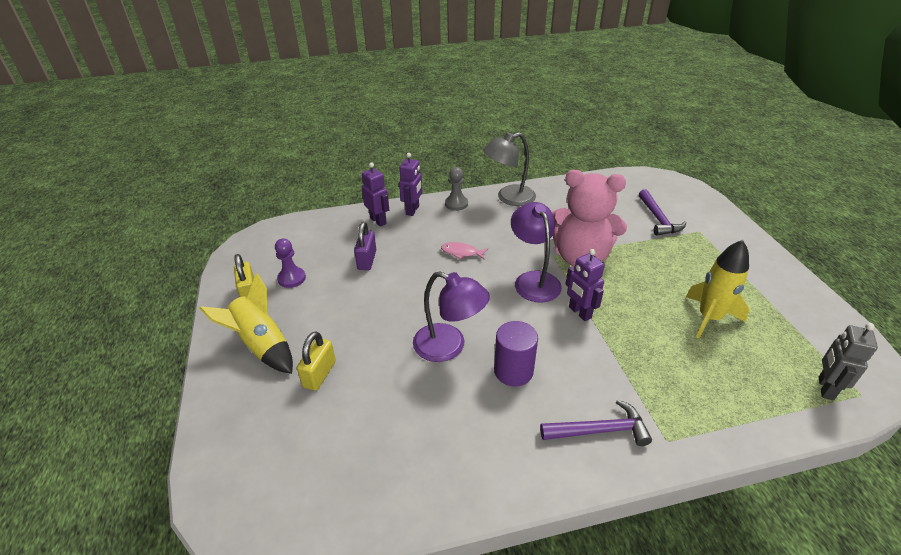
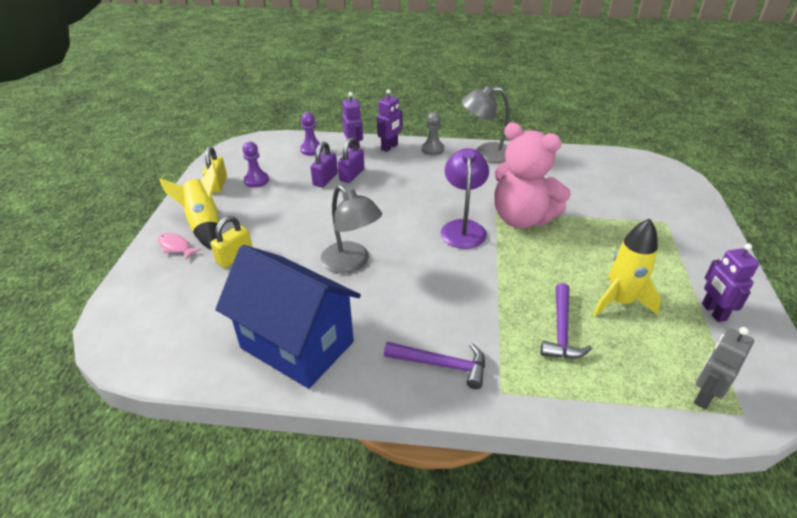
camera: 20 degrees right, 0 degrees up
(332, 230) = (311, 149): none -> purple pawn
(392, 249) = (352, 175): none -> purple padlock
(447, 456) = (297, 345): none -> blue house
(449, 347) = (351, 263): purple lamp -> grey lamp
(461, 252) = (411, 191): pink fish -> pink fish (176, 247)
(513, 371) = (395, 297): purple cylinder -> none
(579, 312) = (489, 265): purple robot -> purple robot (713, 312)
(658, 219) = (628, 201): purple hammer -> purple hammer (561, 330)

